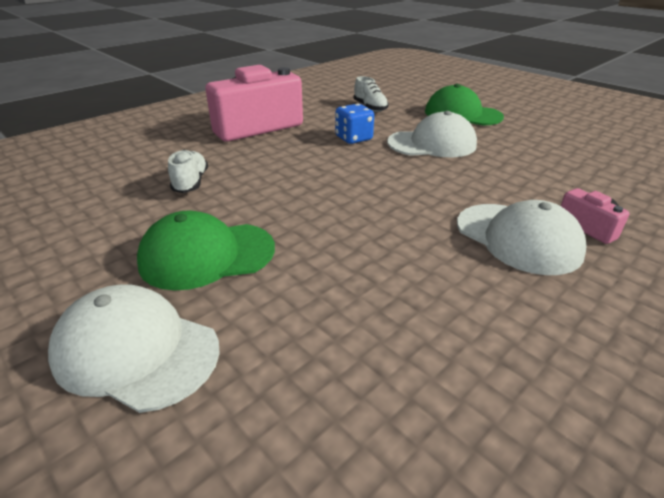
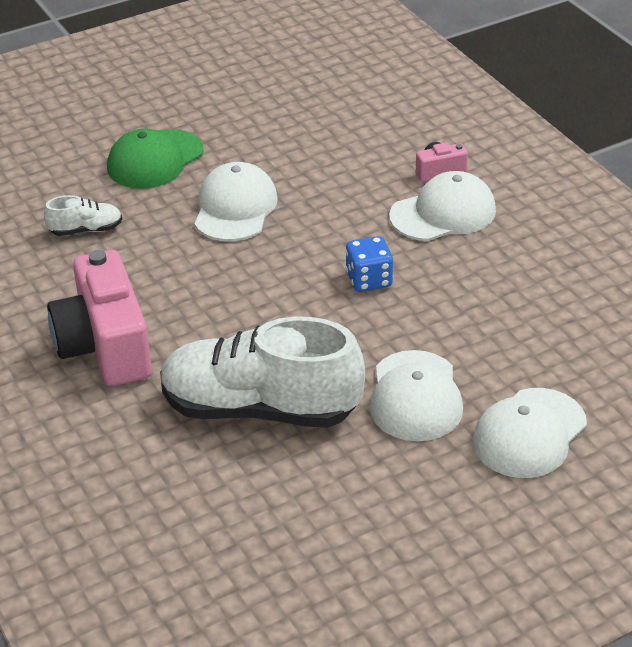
camera: 75 degrees left, 5 degrees up
(191, 183) = (260, 409): white shoe -> white shoe, size x2.37
(207, 255) = (415, 396): green cap -> white cap
(353, 138) = (189, 264): blue dice -> blue dice (369, 280)

